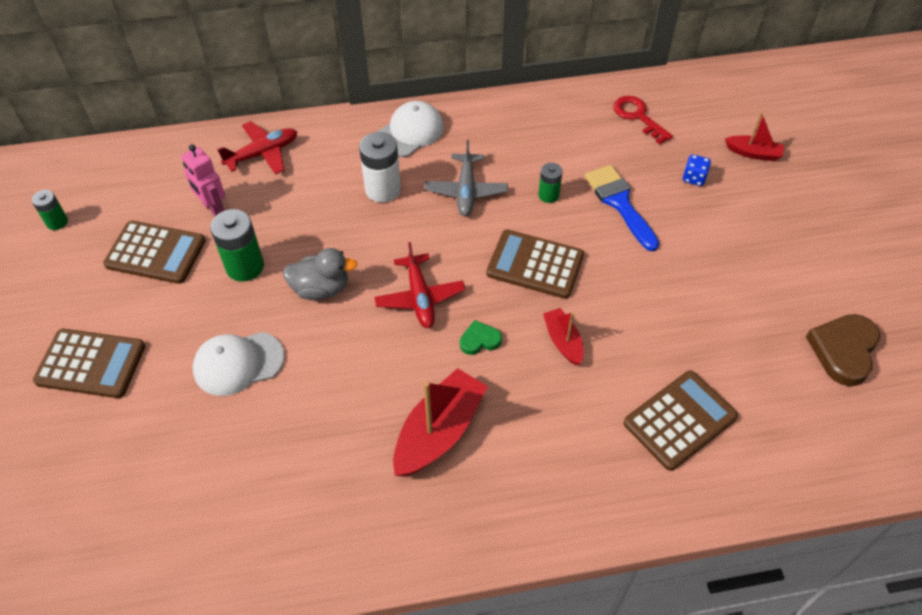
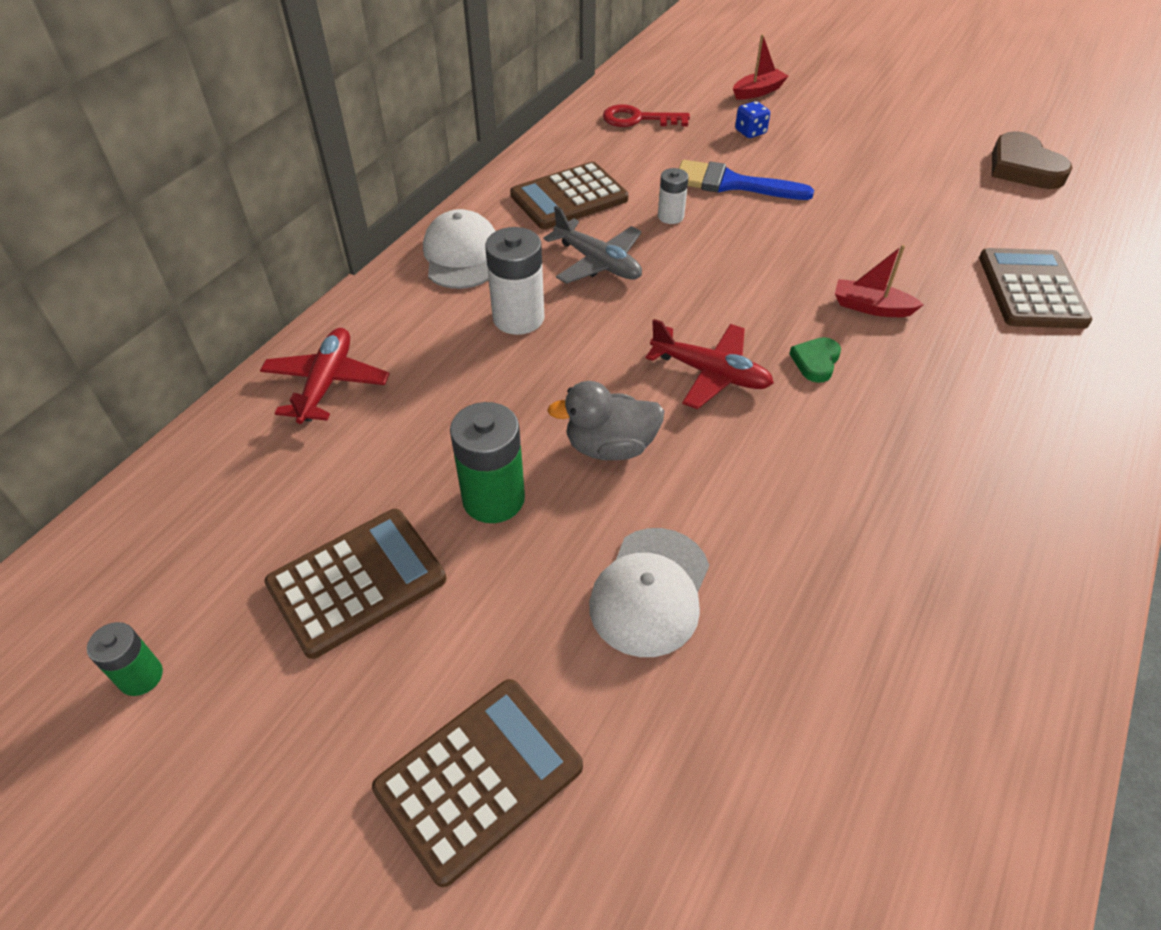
camera: 50 degrees left, 5 degrees down
(213, 208) = (355, 478): pink robot -> none
(321, 289) = (610, 447): grey duck -> grey duck turned 135 degrees counterclockwise
(439, 432) = (918, 460): red boat -> none
(535, 265) = (752, 272): brown calculator -> brown calculator (569, 197)
(548, 195) = (670, 216): green battery -> white battery

